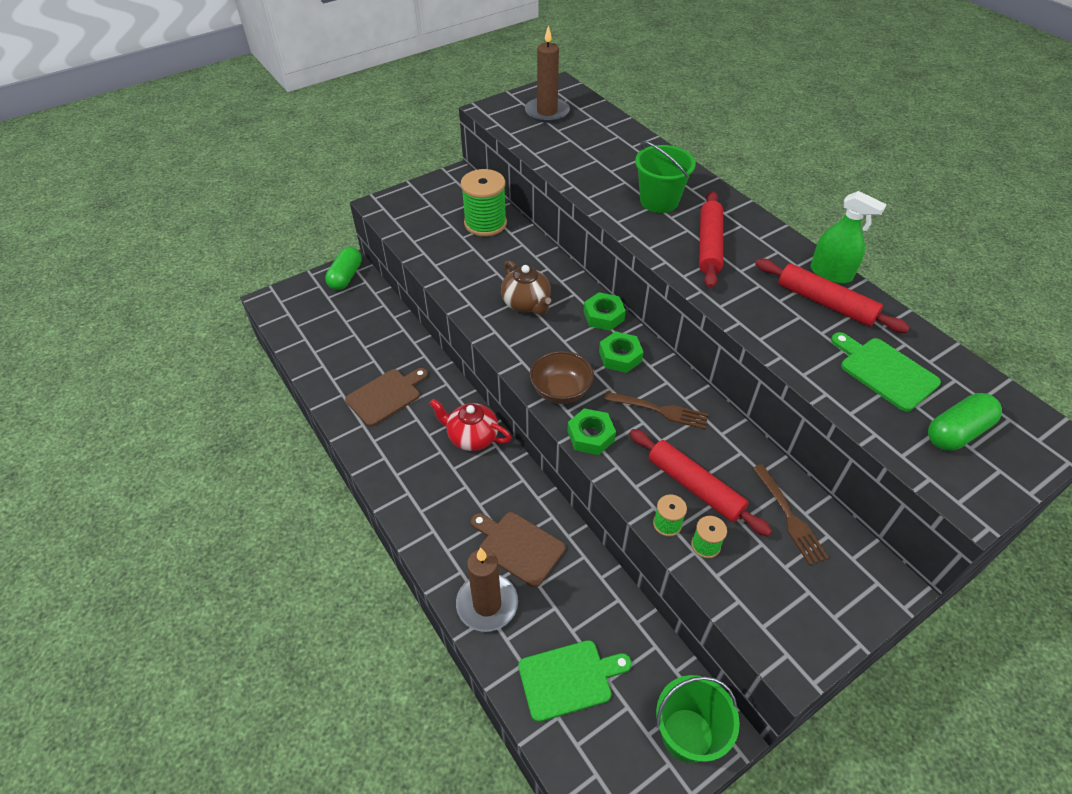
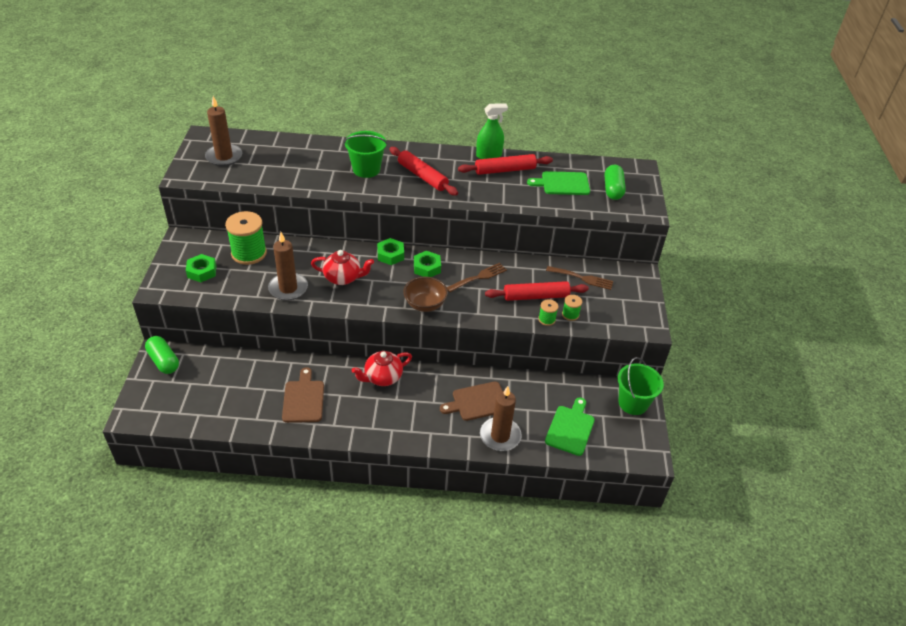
camera: 55 degrees left, 5 degrees down
(468, 277) = (288, 288): none -> brown candle
(526, 304) = (343, 278): brown teapot -> red teapot
(590, 436) = (467, 312): green nut -> green nut (202, 271)

